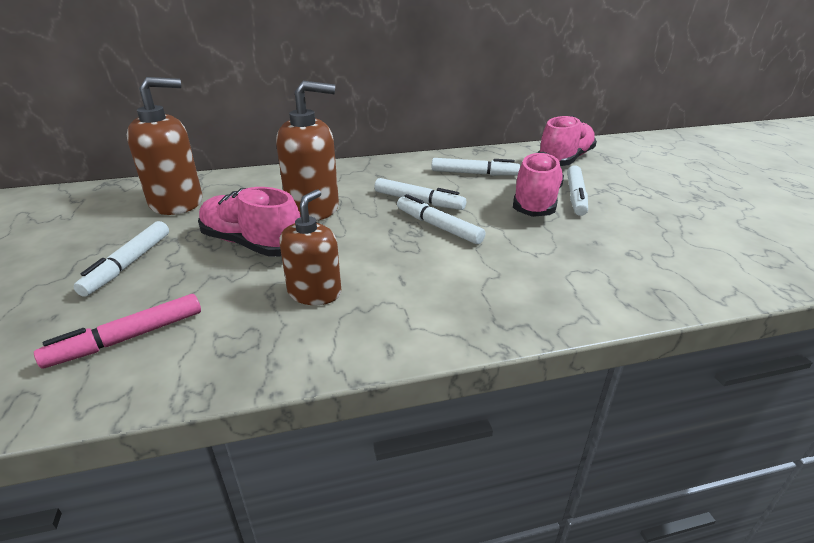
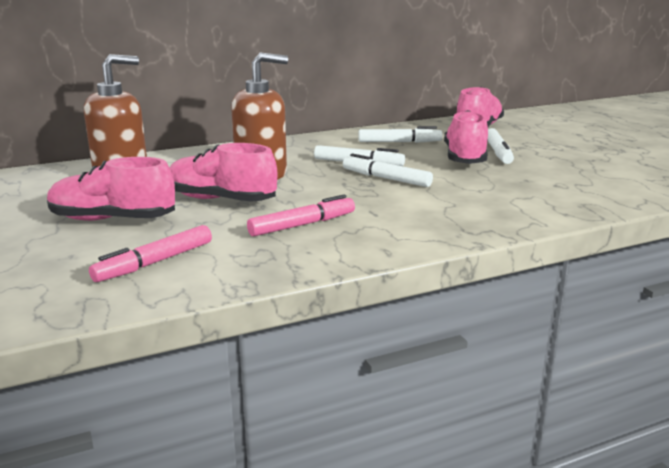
camera: 10 degrees left, 10 degrees down
(129, 264) = (112, 219): white marker -> pink shoe
(314, 292) = (302, 225): brown soap dispenser -> pink marker

